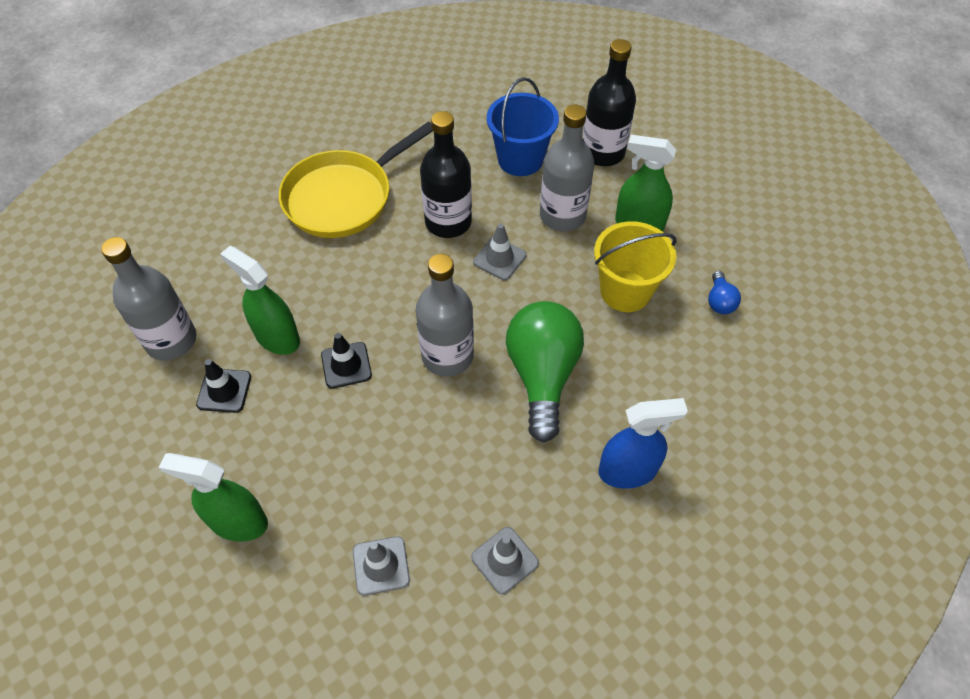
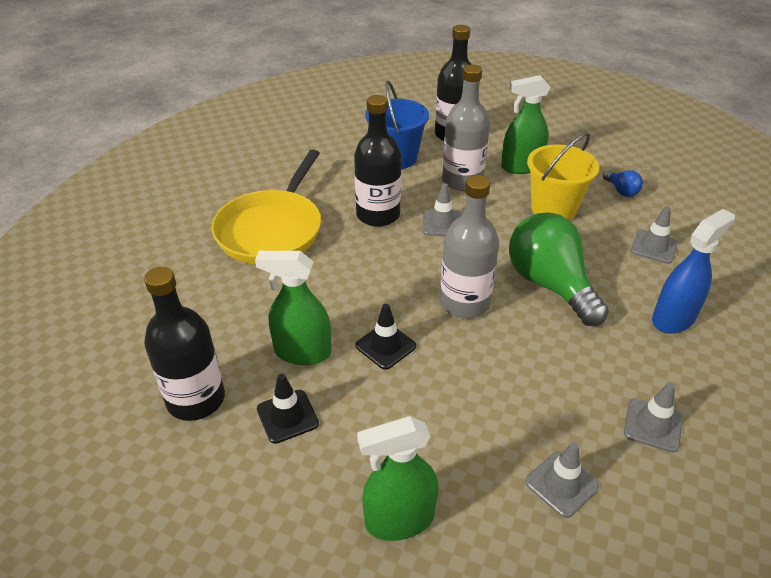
camera: 30 degrees left, 15 degrees down
(171, 340) = (196, 399): grey bottle -> black bottle
(688, 384) = (653, 247): none -> grey traffic cone

